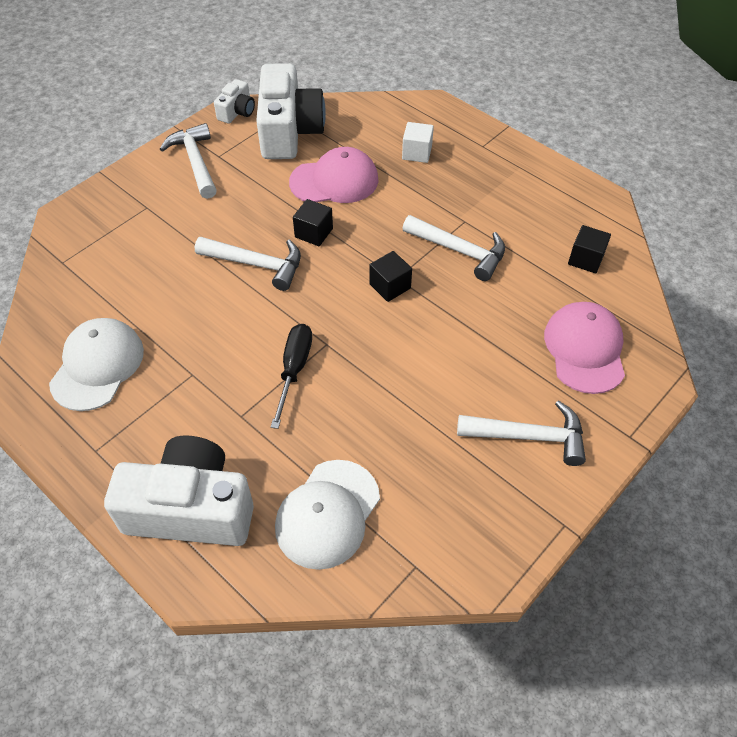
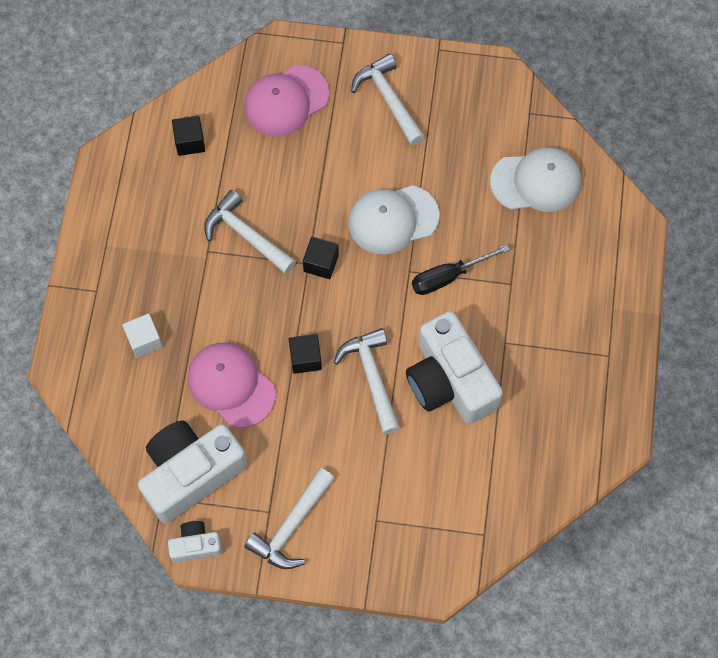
camera: 125 degrees left, 15 degrees up
(97, 366) = (550, 414): white cap -> white cap (393, 219)
(191, 509) = (597, 262): white camera -> white camera (449, 380)
(460, 251) = (246, 235): white hammer -> white hammer turned 45 degrees counterclockwise

